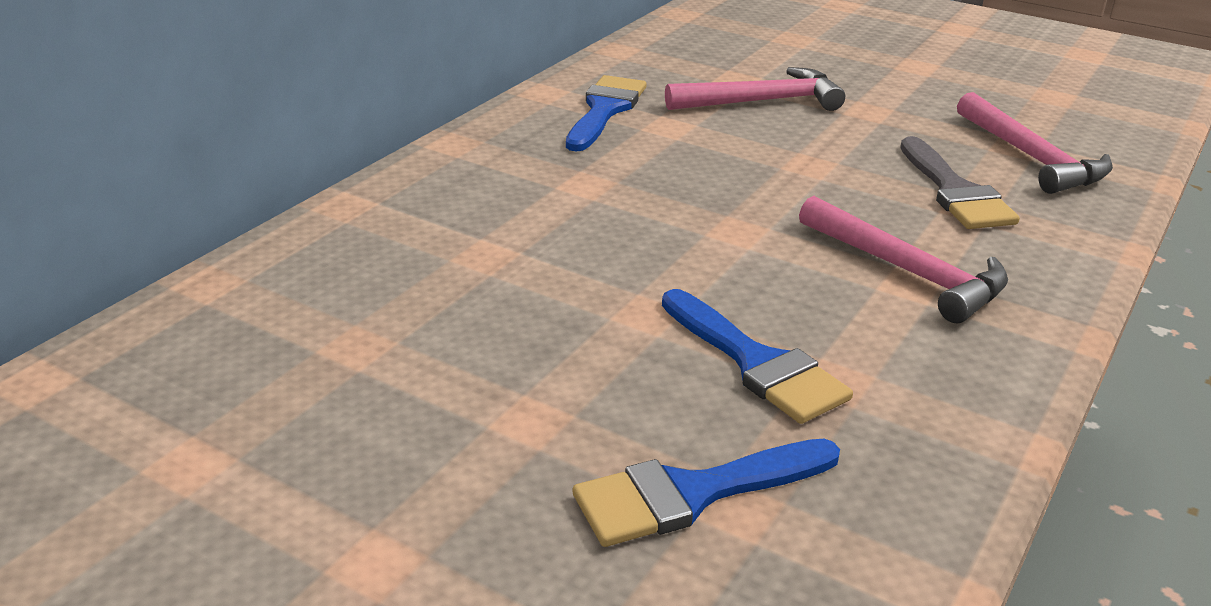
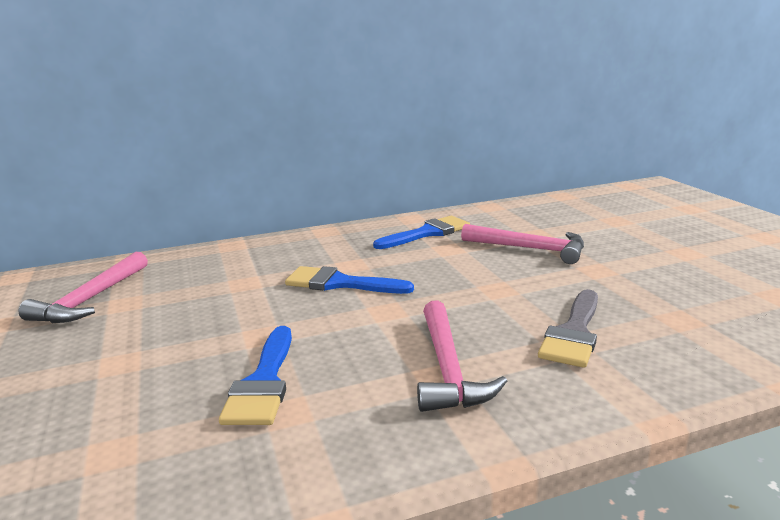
camera: 40 degrees right, 10 degrees down
(692, 493) = (108, 432): blue brush -> blue brush (340, 283)
(1031, 157) = (681, 330): pink hammer -> pink hammer (91, 299)

